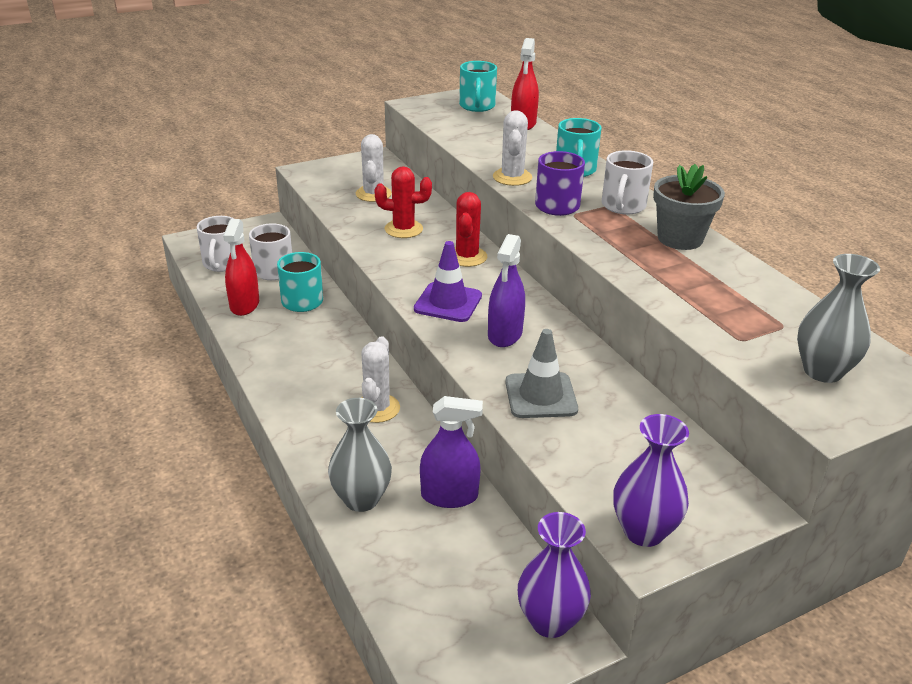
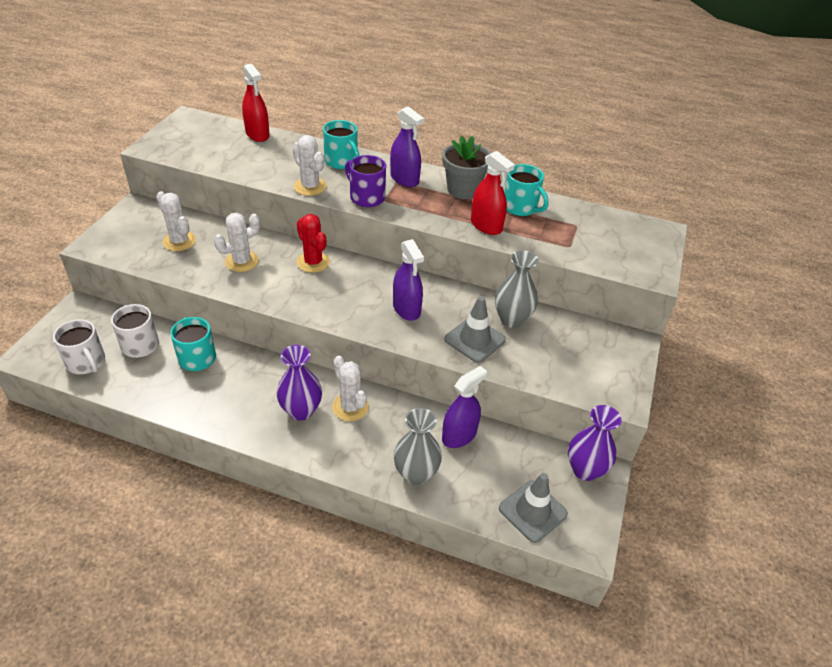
camera: 45 degrees left, 10 degrees up
(244, 305) = (154, 387): red spray bottle -> red spray bottle (486, 225)
(403, 229) = (242, 261): red cactus -> white cactus
(433, 614) = (532, 511): none -> grey traffic cone
(448, 302) = (345, 305): purple traffic cone -> none
(477, 106) = (203, 130): turquoise mug -> turquoise mug (521, 207)
(623, 206) = (404, 179): white mug -> purple spray bottle
(643, 531) = (611, 389): purple vase -> purple vase (301, 411)
(822, 371) = (622, 245): grey vase -> grey vase (512, 319)

